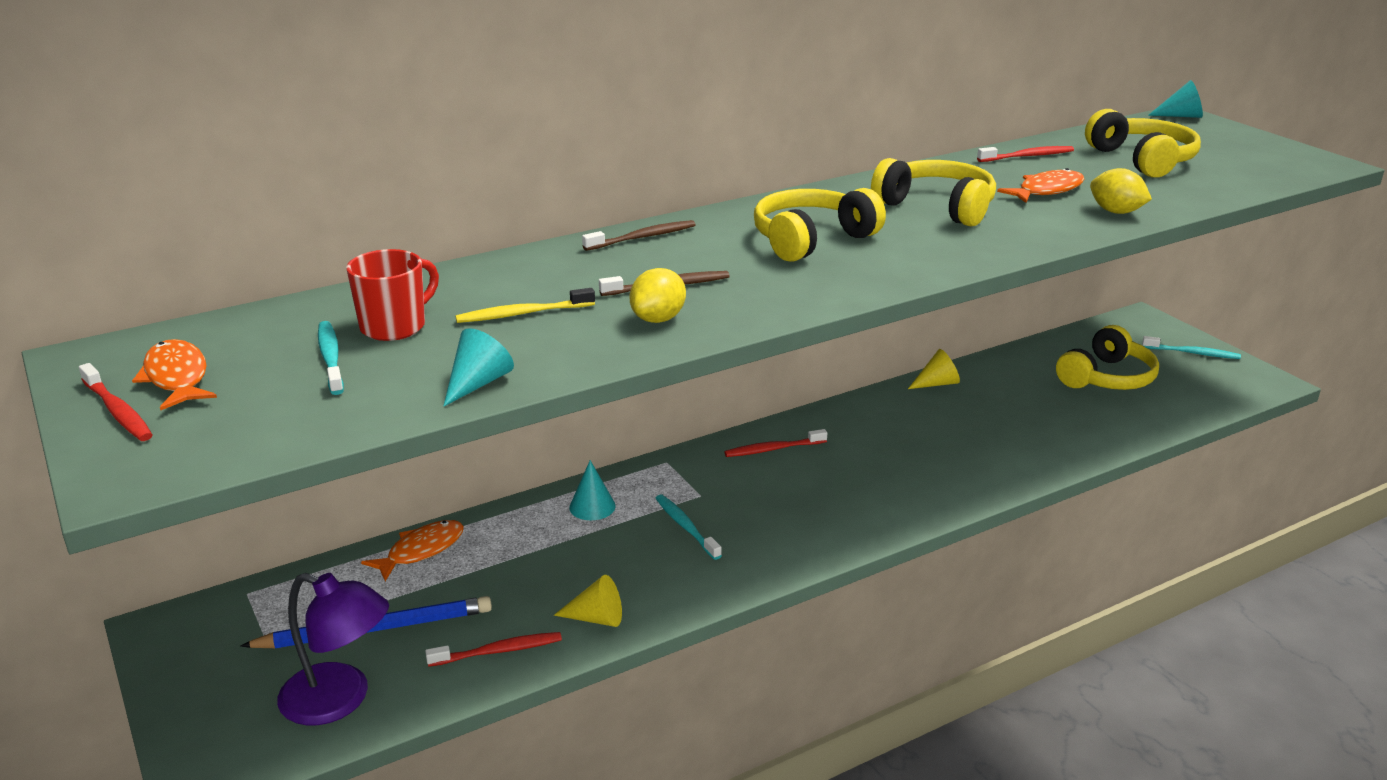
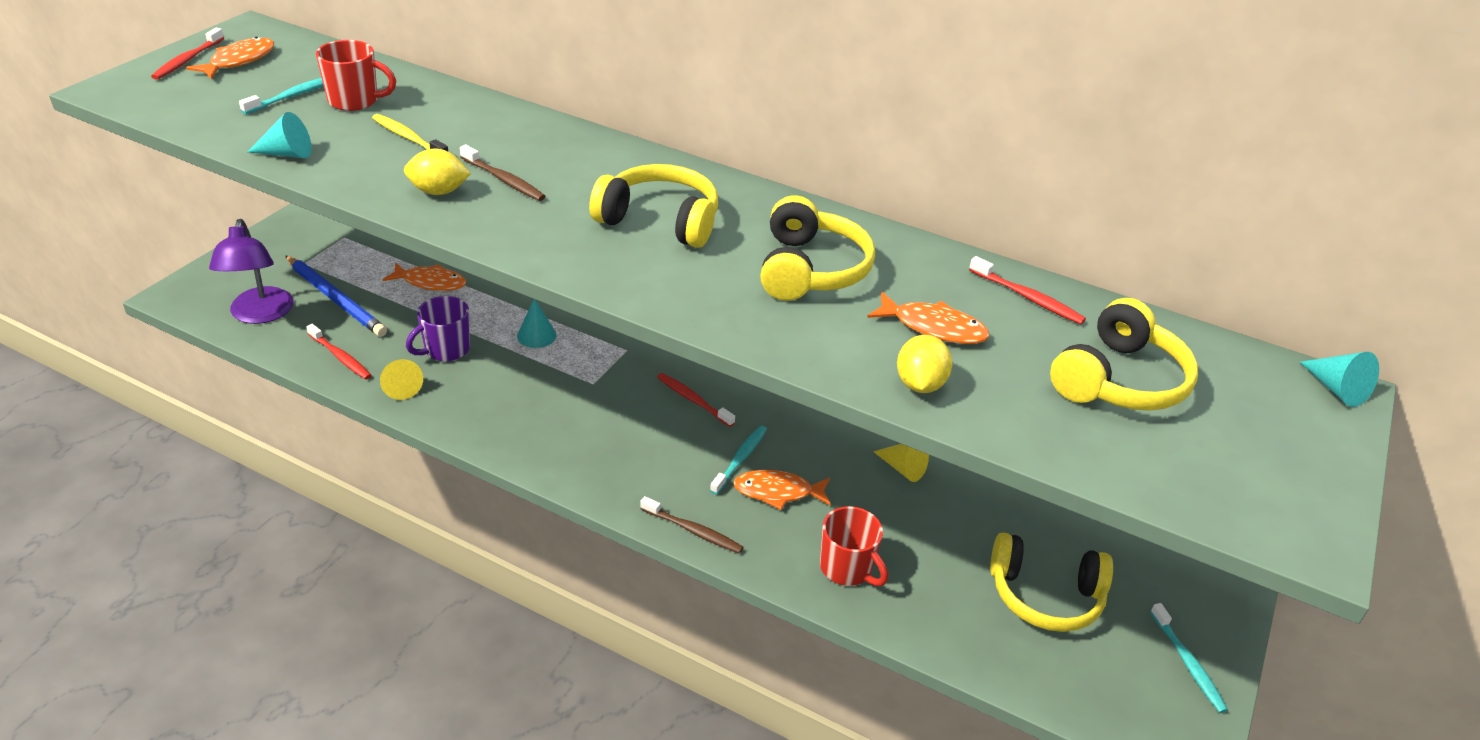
camera: 55 degrees right, 10 degrees up
(559, 571) = (446, 349): none -> purple mug
(642, 238) = (590, 145): brown toothbrush -> brown toothbrush (693, 530)
(686, 527) = (542, 390): turquoise toothbrush -> turquoise toothbrush (740, 459)
(926, 446) = (777, 492): none -> orange fish
(1035, 445) = (847, 568): none -> red mug

